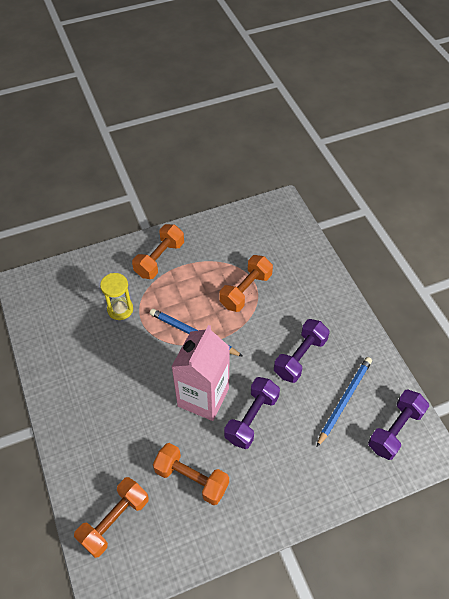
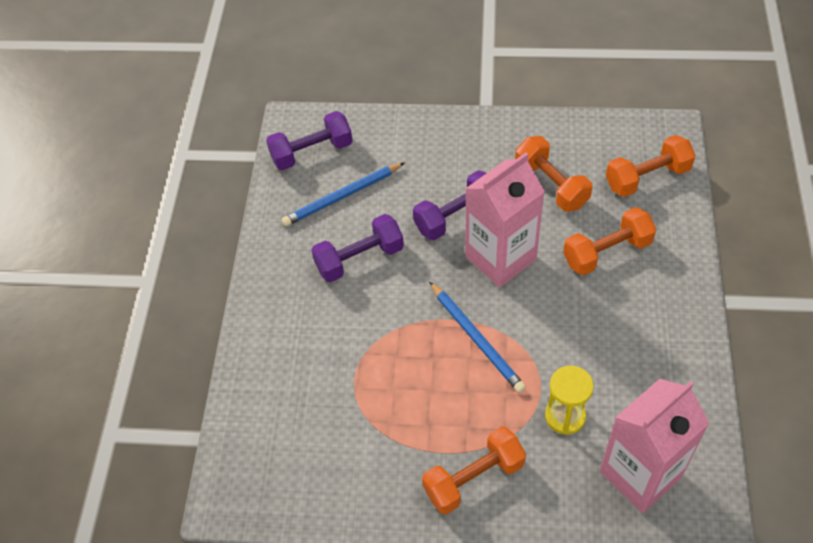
camera: 150 degrees left, 0 degrees up
(67, 295) = (640, 474): none -> pink carton
(245, 290) = (373, 372): orange dumbbell -> orange dumbbell (607, 252)

